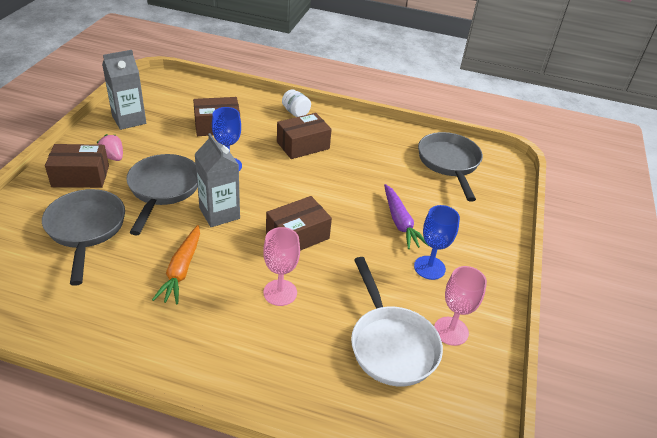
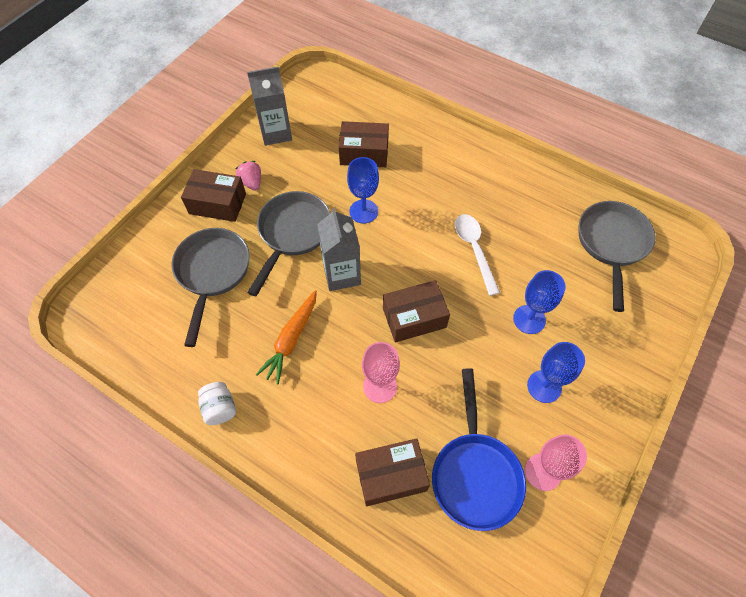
camera: 20 degrees right, 20 degrees up
(295, 112) = (453, 143): white jar -> white jar (220, 408)
(303, 145) = (450, 193): brown box -> brown box (391, 475)
(336, 181) = (474, 250): none -> white spoon
(391, 344) = (475, 474): white pan -> blue pan
(400, 222) = (529, 319): purple carrot -> blue goblet

